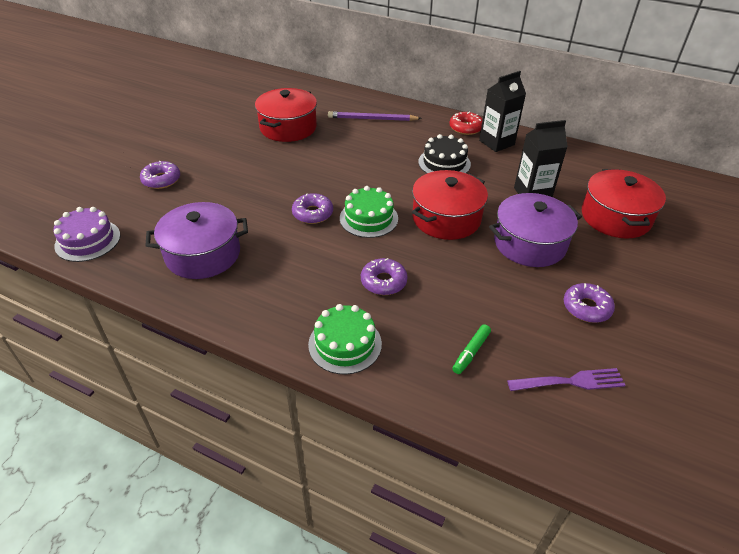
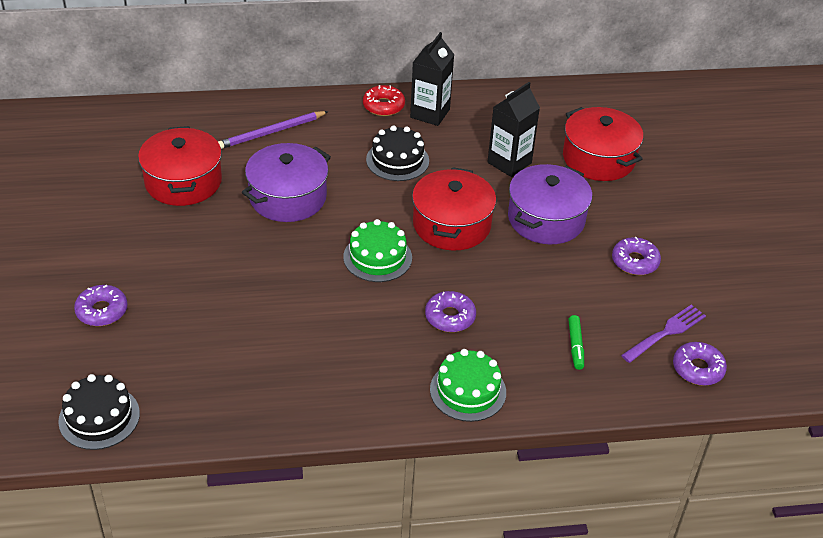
camera: 35 degrees left, 0 degrees up
(88, 240) = (99, 417): purple cake -> black cake
(203, 254) = (246, 372): purple pot -> purple pot (288, 197)
(312, 213) = (316, 277): purple donut -> purple donut (698, 369)

